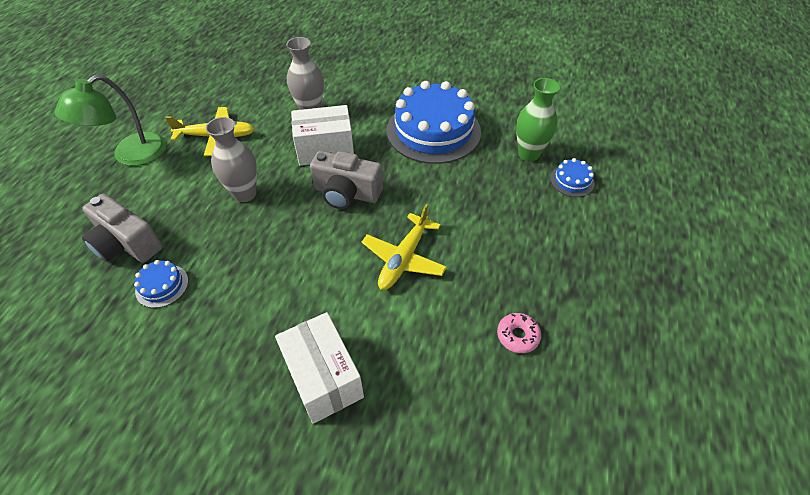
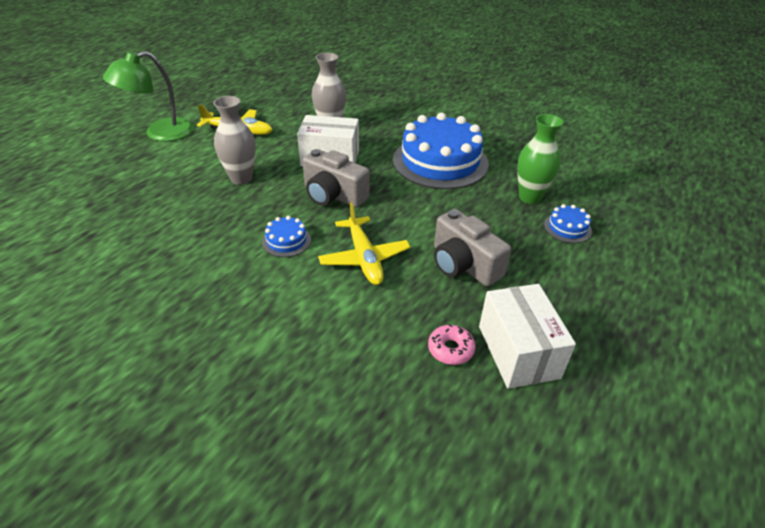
camera: 15 degrees right, 10 degrees down
(126, 244) = (123, 195): grey camera -> grey camera (463, 264)
(162, 286) = (135, 232): blue cake -> blue cake (286, 241)
(323, 377) = (240, 337): white box -> white box (518, 352)
(404, 258) = (364, 257): yellow plane -> yellow plane turned 60 degrees counterclockwise

